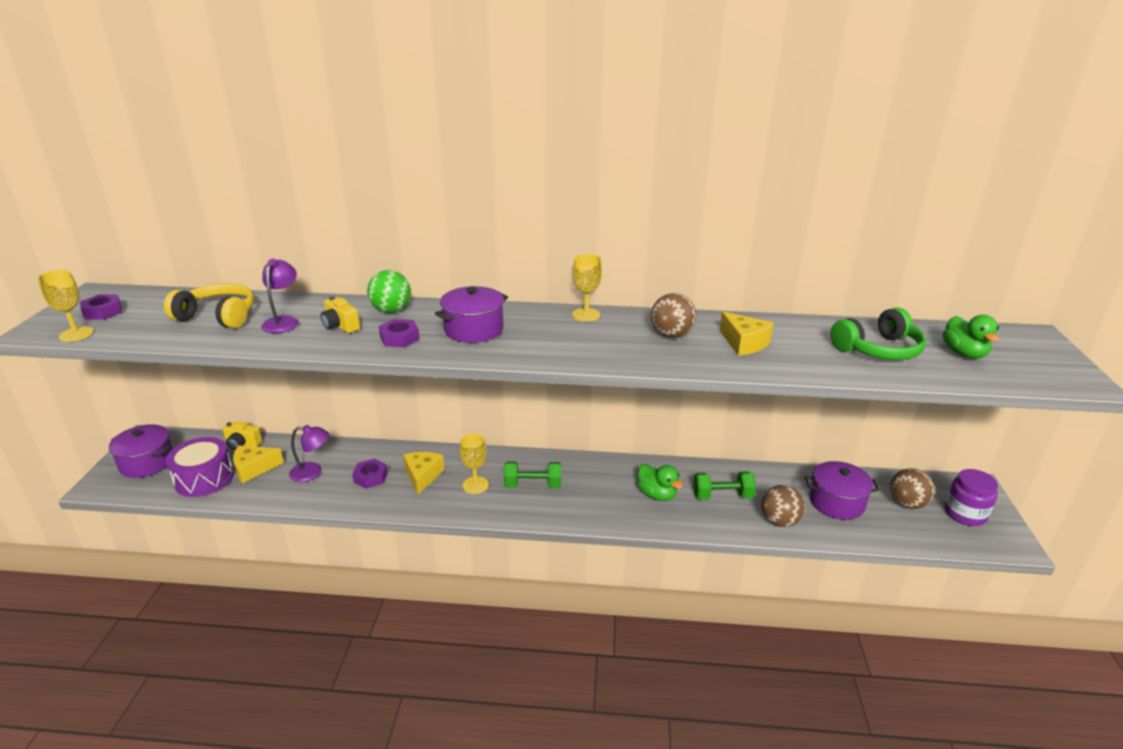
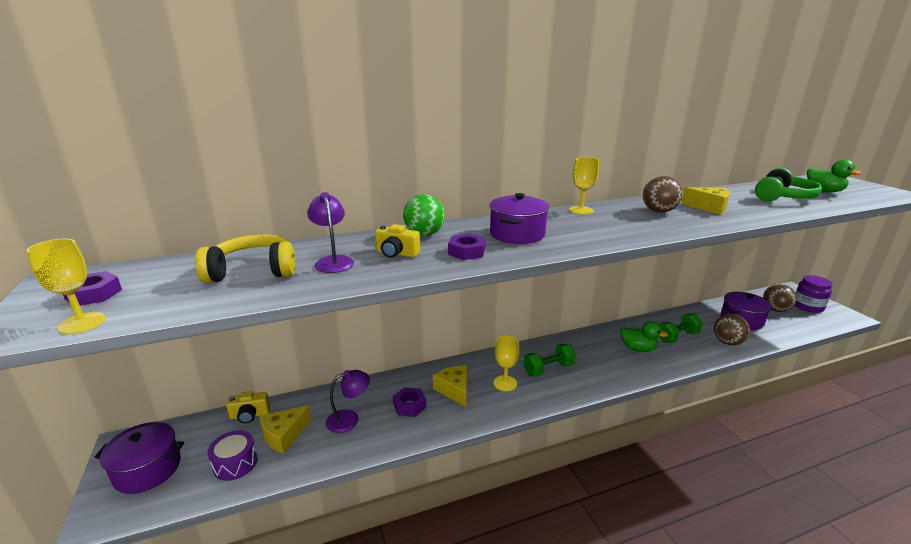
camera: 25 degrees left, 5 degrees down
(204, 479) = (235, 463): purple drum -> purple drum, size x0.67

